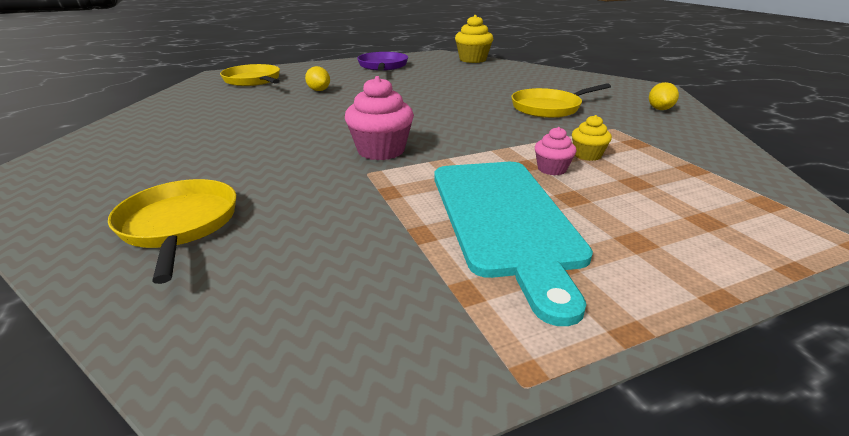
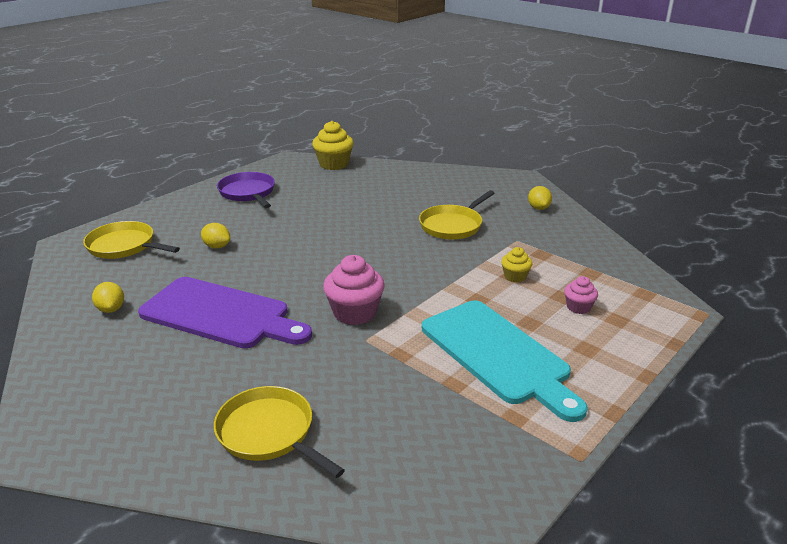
camera: 25 degrees left, 0 degrees up
(191, 111) = (111, 309): none -> yellow lemon
(264, 129) = (220, 314): none -> purple cutting board
(552, 169) = (499, 298): pink cupcake -> pink cupcake (578, 307)

